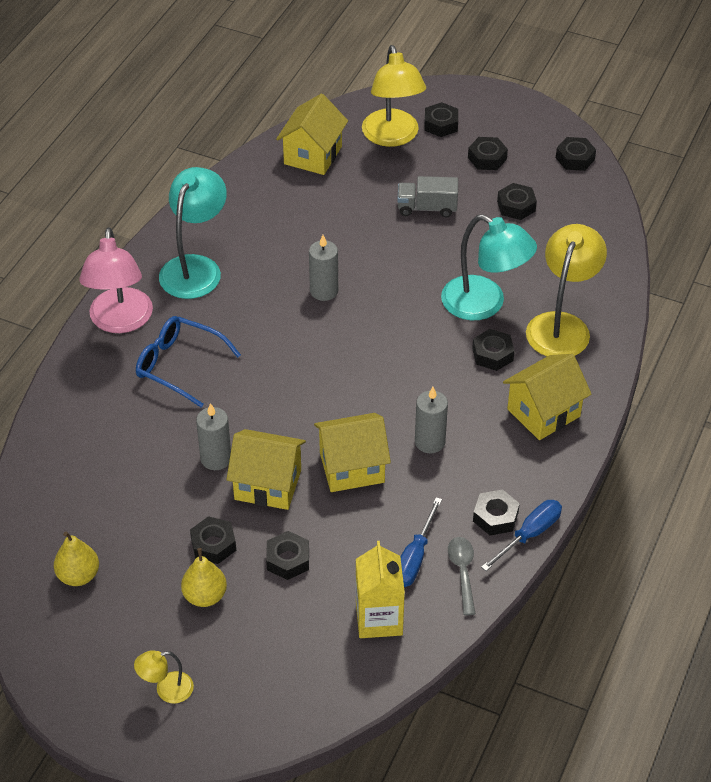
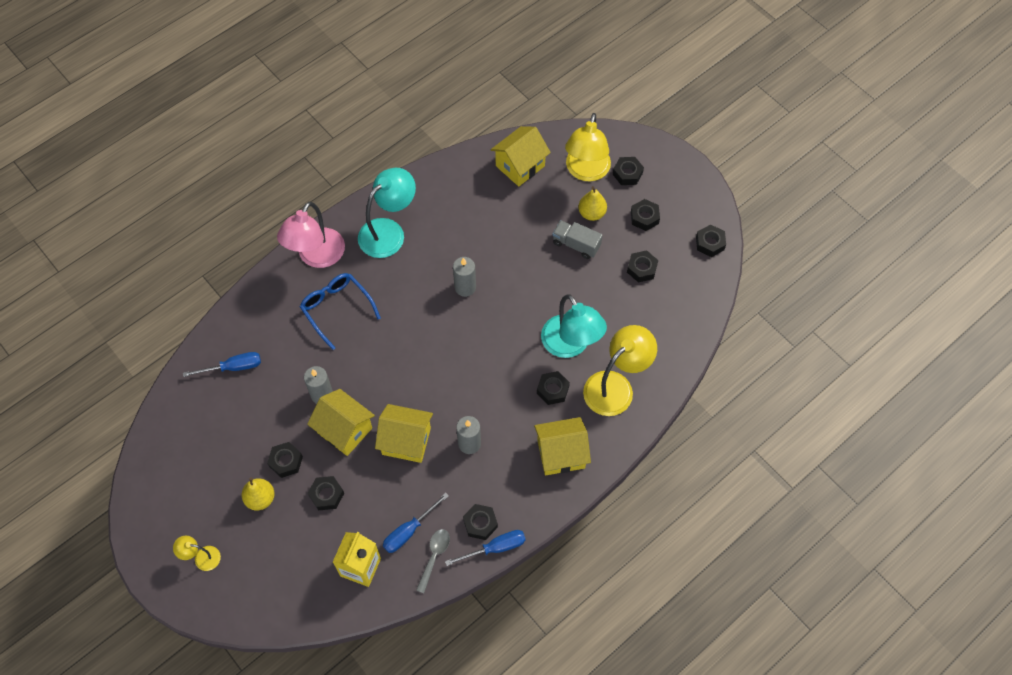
camera: 25 degrees right, 15 degrees up
(78, 575) = (191, 447): yellow pear -> yellow pear (591, 213)
(82, 471) = (233, 367): none -> blue screwdriver

